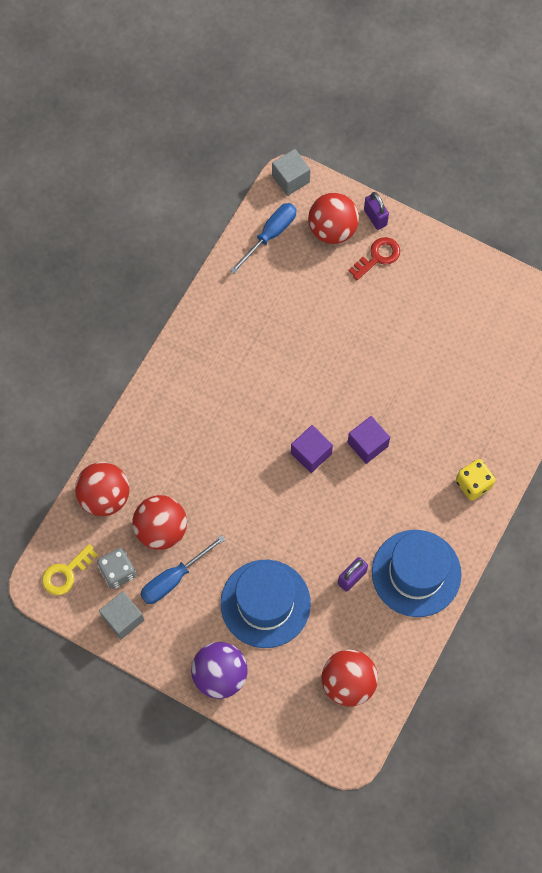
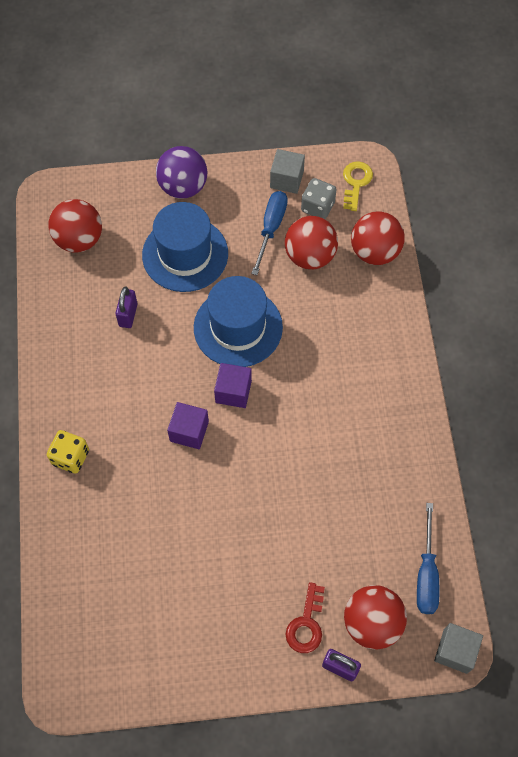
camera: 145 degrees right, 5 degrees down
(416, 573) = (75, 351): blue hat -> blue hat (238, 327)

